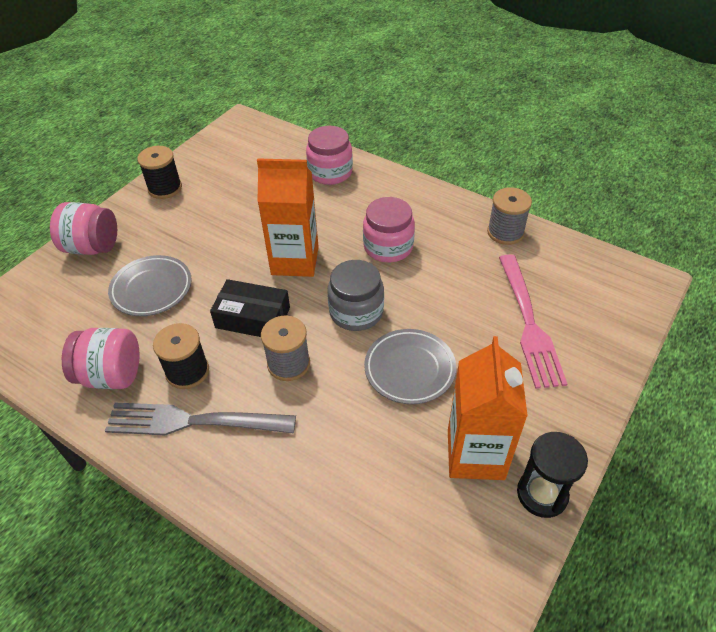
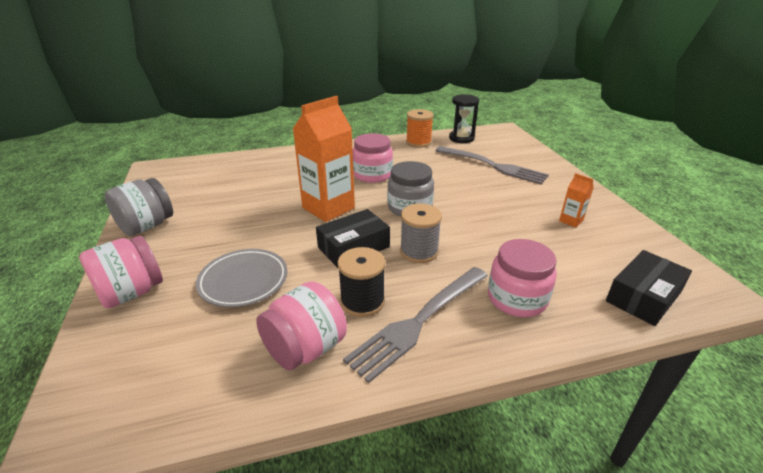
camera: 50 degrees left, 15 degrees down
(165, 188) = (146, 226): black spool -> grey jar
(330, 172) = (274, 163): pink jar -> pink jar (517, 298)
(381, 578) = (643, 296): none -> black box
(409, 369) = (481, 211): grey plate -> none
(475, 454) = (571, 221): orange carton -> orange carton, size x0.44
(505, 232) = (418, 142): grey spool -> orange spool
(529, 323) = (493, 166): pink fork -> grey fork
(542, 494) = (617, 215): black hourglass -> black hourglass (461, 138)

